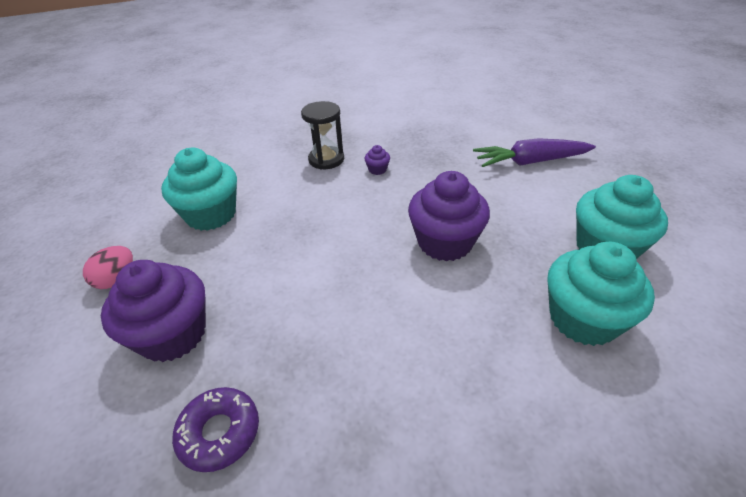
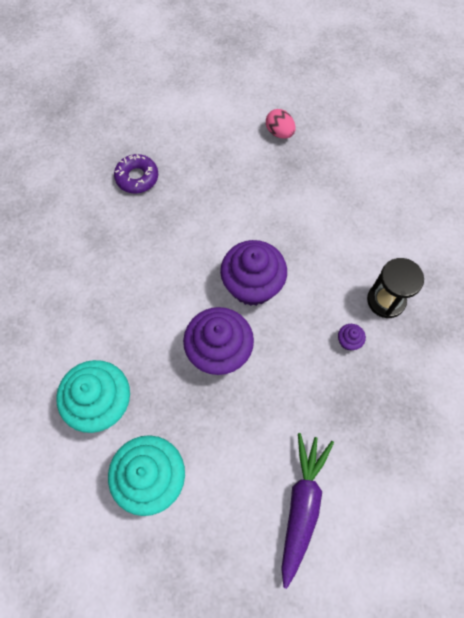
camera: 110 degrees right, 25 degrees up
(173, 334) = (214, 161): purple cupcake -> purple cupcake (252, 285)
(211, 215) = (331, 192): turquoise cupcake -> none

